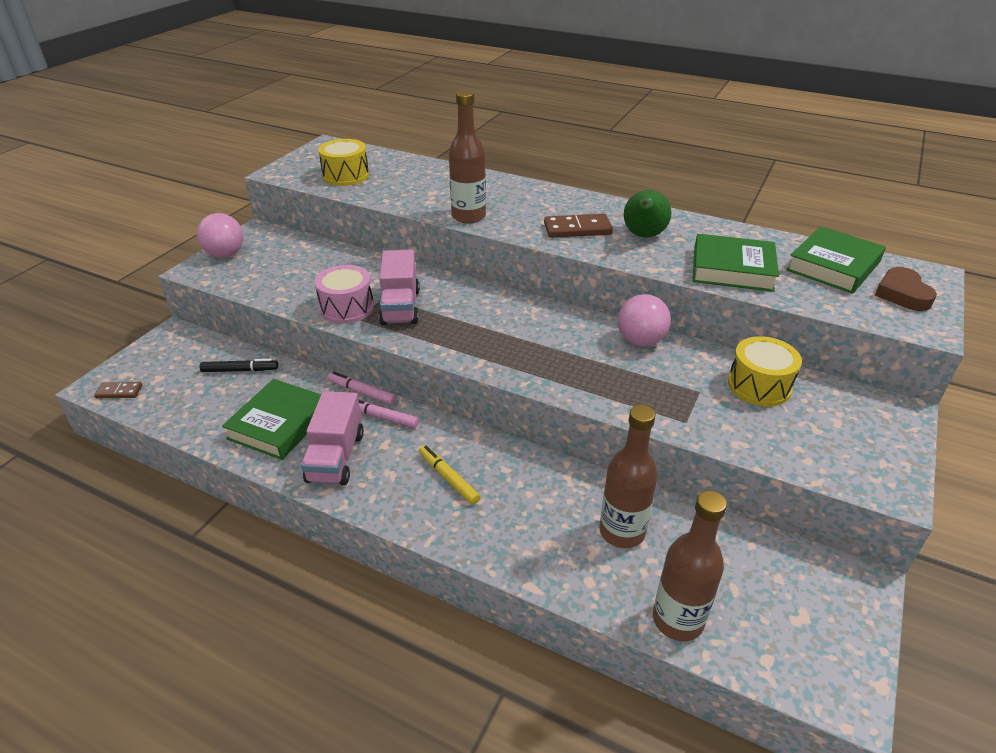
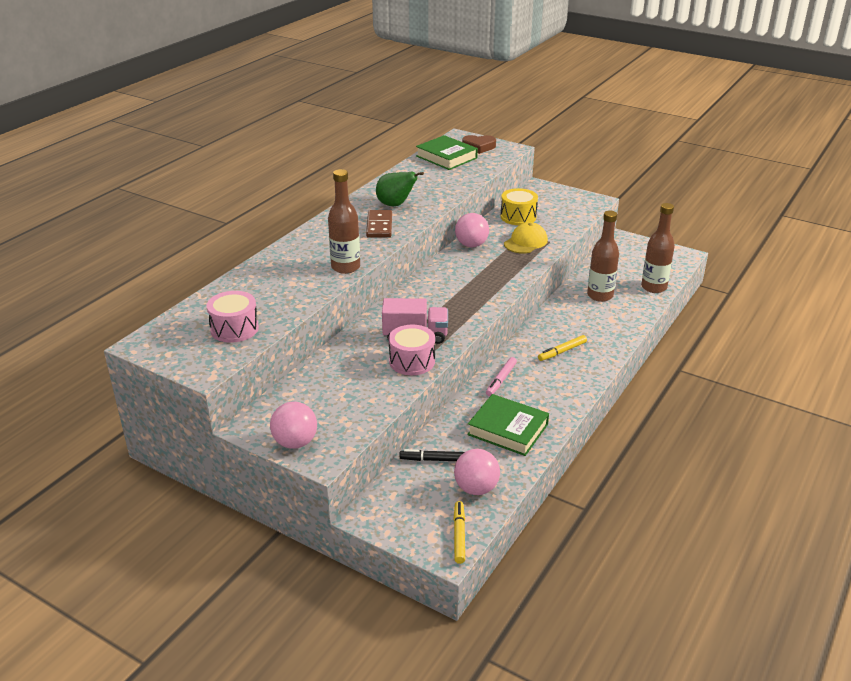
camera: 85 degrees left, 5 degrees down
(119, 392) = (459, 535): brown domino -> yellow marker
(184, 401) = (476, 488): none -> pink ball
(240, 370) = (434, 460): black marker -> black marker turned 90 degrees counterclockwise
(336, 457) = (544, 399): pink truck -> none
(346, 176) = (234, 329): yellow drum -> pink drum
(362, 392) = (471, 390): pink marker -> none
(672, 394) = (525, 242): none -> yellow cap
(732, 269) = (445, 184): green book -> none

